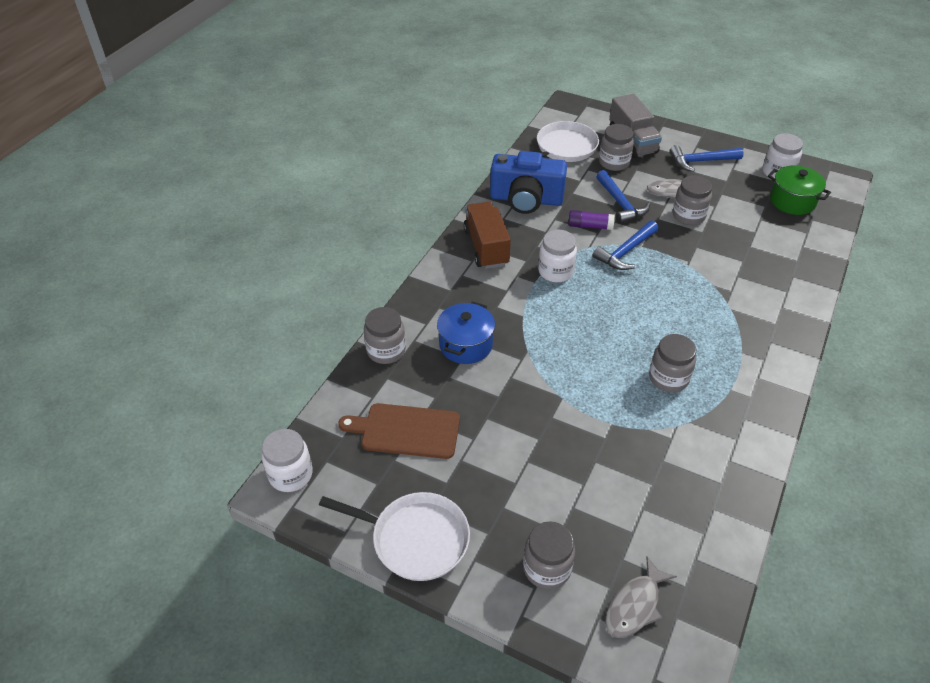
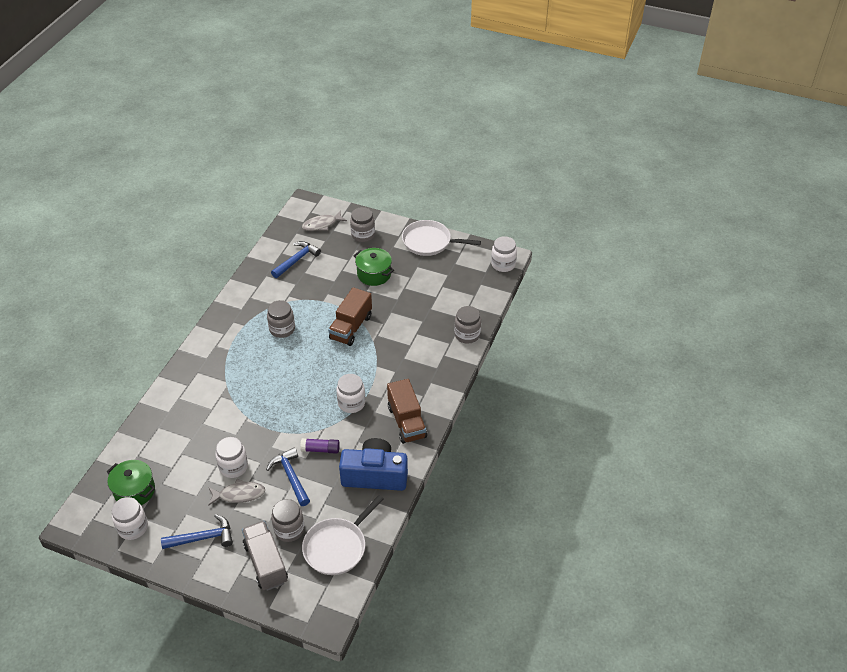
camera: 175 degrees right, 0 degrees up
(406, 431) = (444, 289): brown cutting board -> none
(466, 345) = (414, 342): blue pot -> none
(525, 470) = (374, 274): none -> green pot
(561, 374) = (351, 327): none -> brown truck
(625, 252) = (294, 425): blue hammer -> blue hammer (296, 260)
(635, 605) = (322, 224): grey fish -> grey fish turned 150 degrees counterclockwise
(688, 216) = (233, 467): grey jar -> white jar

